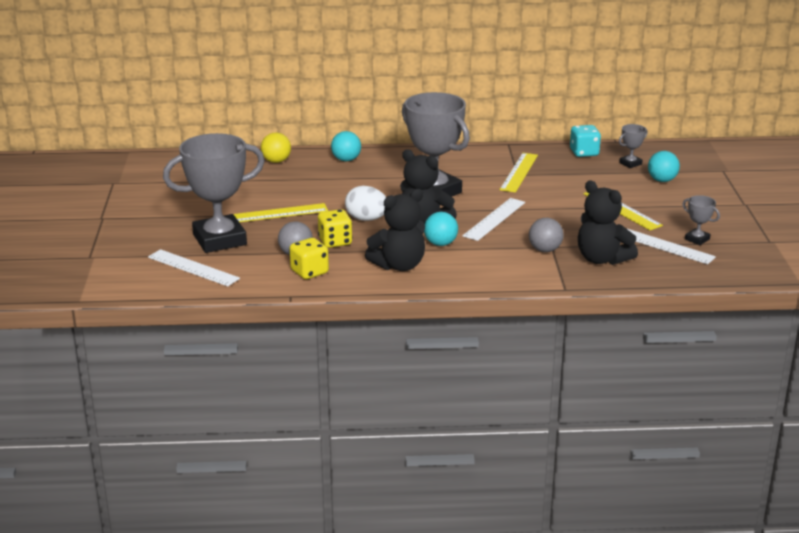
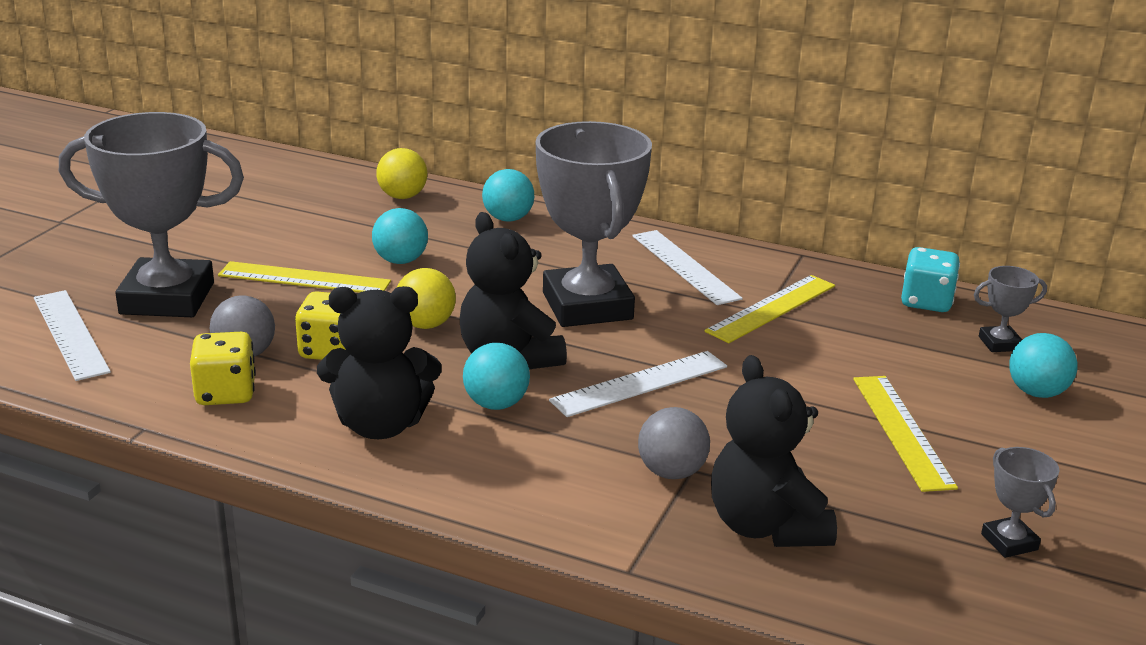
camera: 25 degrees right, 0 degrees up
(317, 193) = (400, 261): none -> turquoise ball
(367, 219) = (426, 325): white egg -> yellow ball
(664, 246) = (923, 536): white ruler -> white ruler (685, 266)

